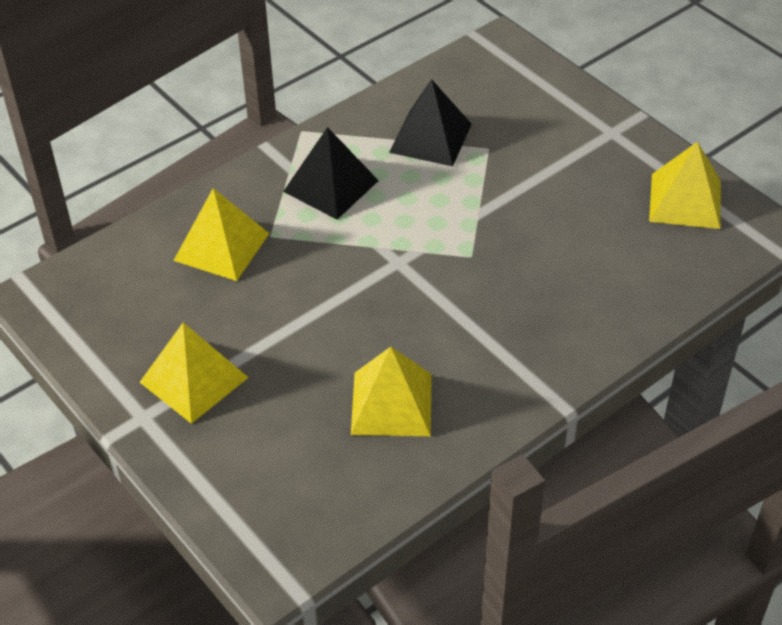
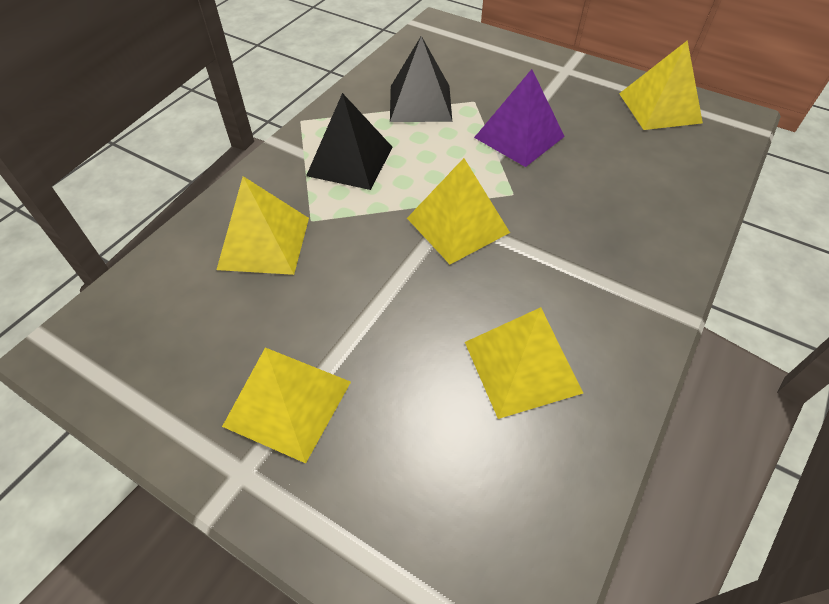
camera: 20 degrees left, 5 degrees up
(401, 273) = (457, 225): none -> yellow pyramid
(511, 199) = (519, 137): none -> purple pyramid

